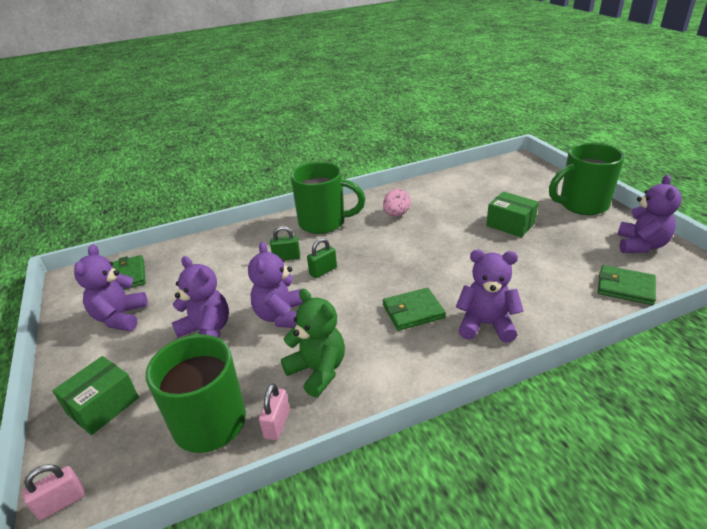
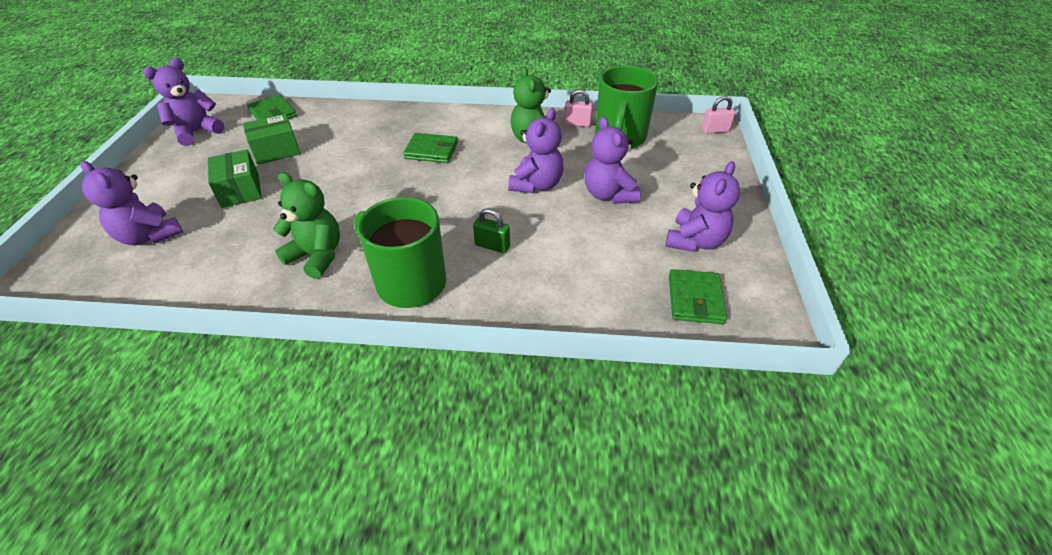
camera: 155 degrees left, 10 degrees up
(103, 406) = (698, 169): green box -> green box (276, 151)
(277, 424) = (577, 123): pink padlock -> pink padlock turned 60 degrees clockwise
(323, 271) = (468, 213): green padlock -> none
(396, 214) = (317, 256): pink egg -> green teddy bear
(486, 324) = (395, 126): purple teddy bear -> purple teddy bear (150, 236)
(581, 205) = (144, 183): green mug -> none

